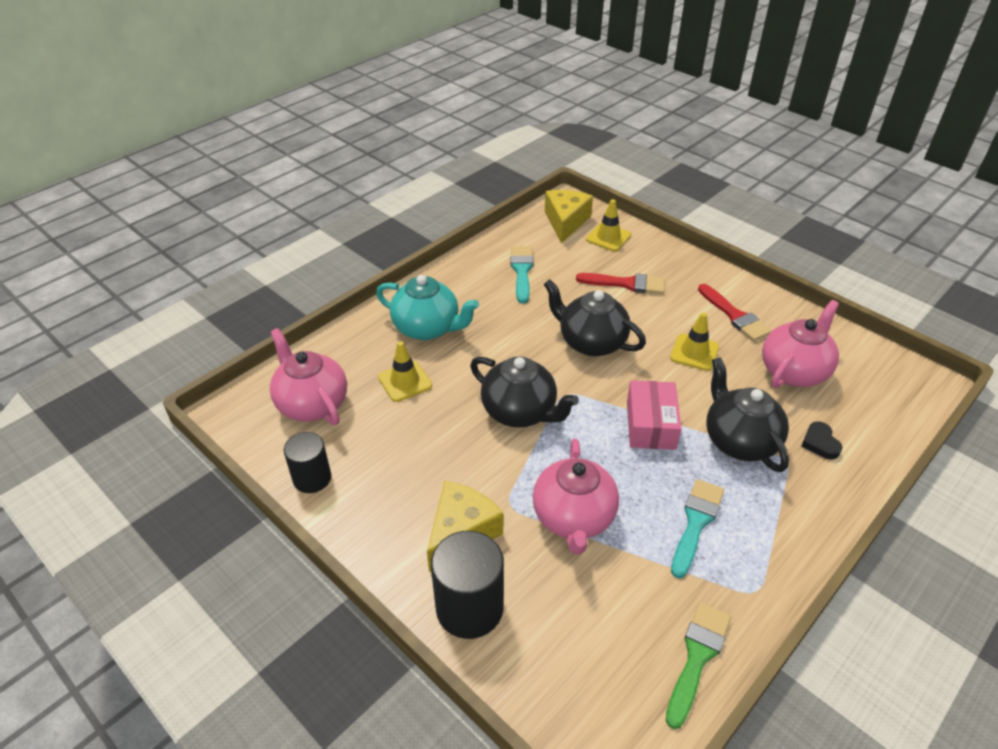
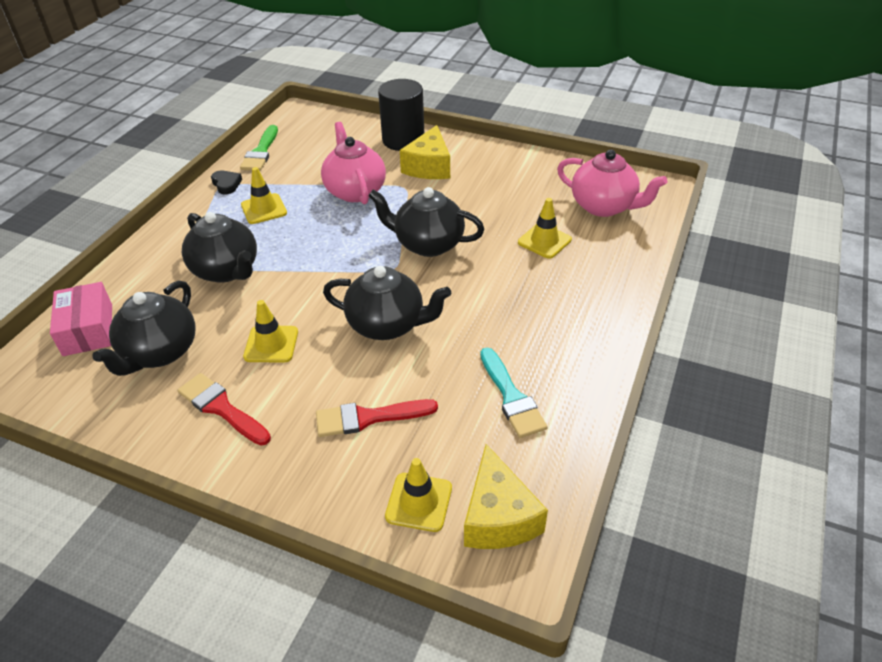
camera: 160 degrees right, 0 degrees up
(312, 478) = (553, 167): black cylinder -> none
(427, 328) = (565, 293): turquoise teapot -> none
(651, 425) = (308, 263): pink box -> pink box (88, 329)
(696, 522) = (264, 209): turquoise brush -> yellow traffic cone
(794, 371) = (159, 352): pink teapot -> black teapot
(820, 443) = (150, 287): black heart -> black heart (226, 184)

